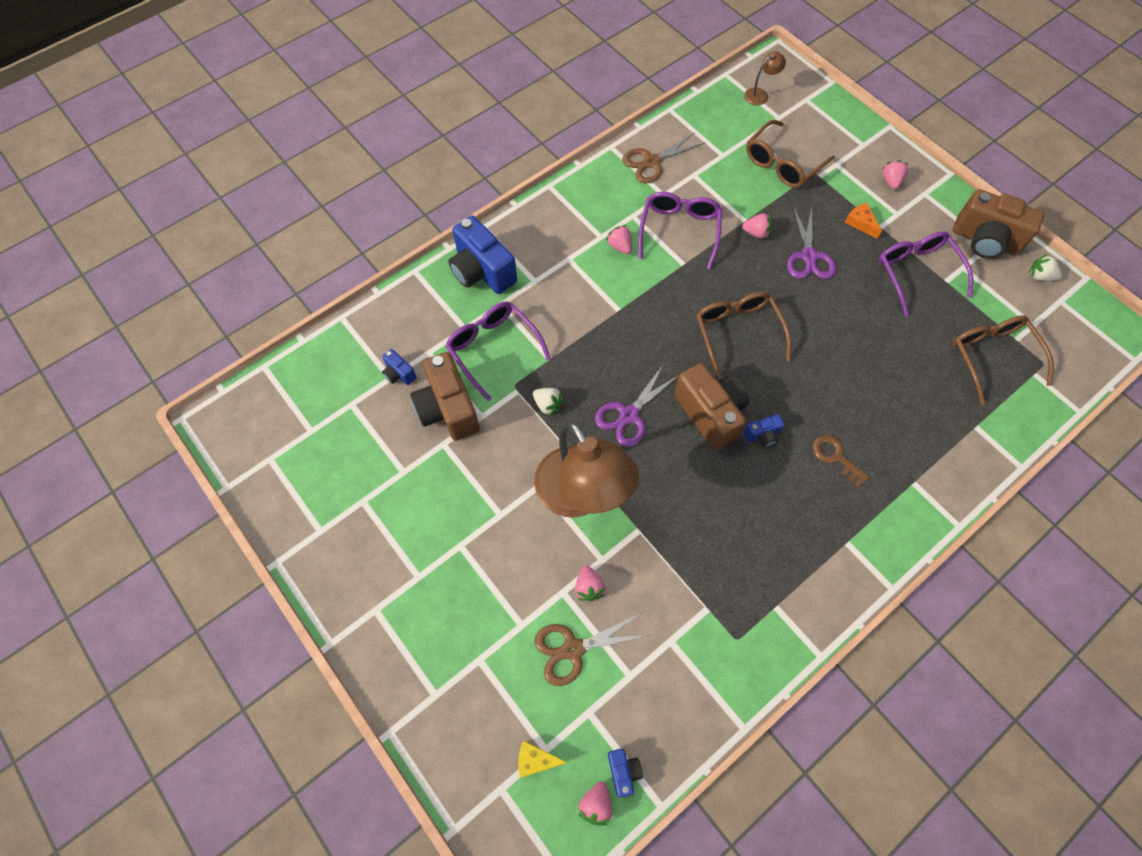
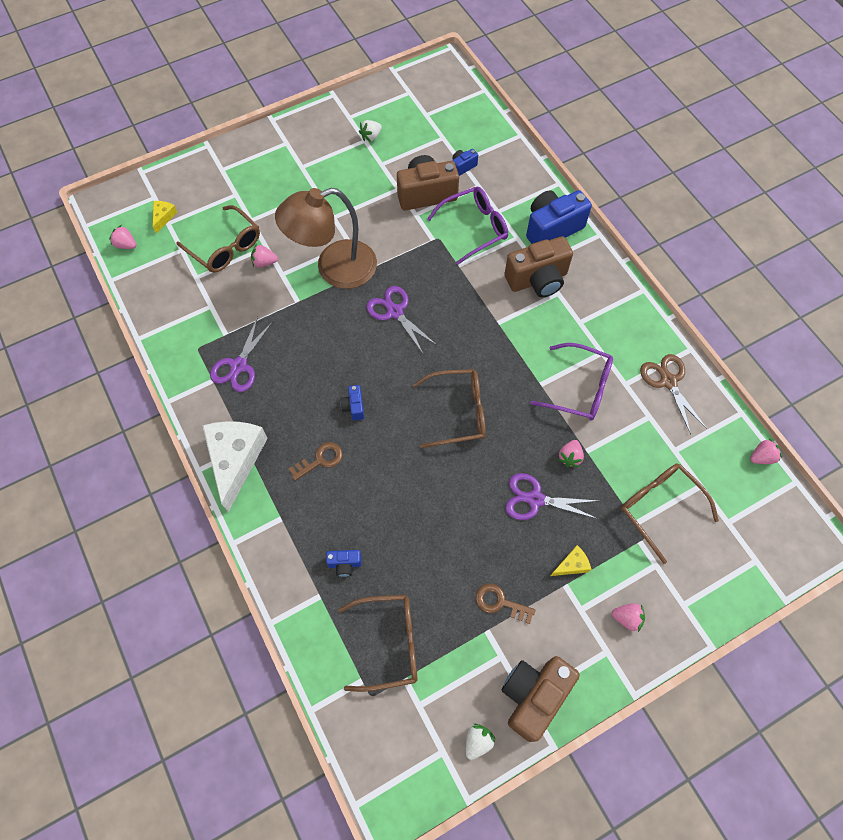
camera: 100 degrees right, 0 degrees up
(548, 405) = (416, 258): white strawberry -> white strawberry (371, 136)
(573, 649) = (225, 247): brown scissors -> brown glasses
(620, 246) = (566, 335): pink strawberry -> pink strawberry (761, 457)
(623, 771) = (139, 263): blue camera -> blue camera (345, 564)
(710, 413) = (383, 371): brown camera -> brown camera (537, 280)
(747, 579) = (239, 366): none -> purple scissors
(760, 94) = (764, 511): brown lamp -> none
(860, 223) = (572, 565): orange cheese -> yellow cheese
(866, 549) = (235, 459): none -> white cheese
(917, 274) = (500, 602): purple glasses -> brown key

